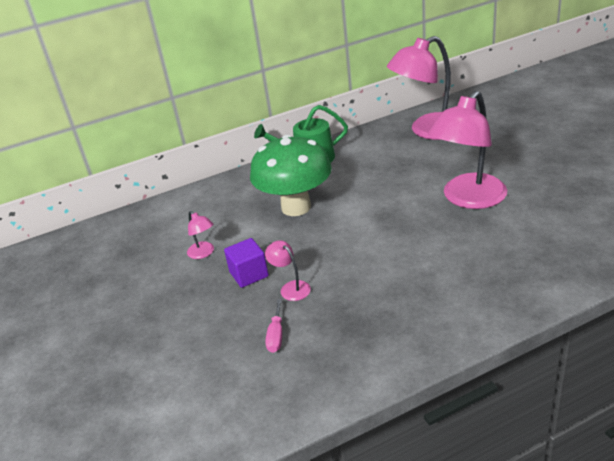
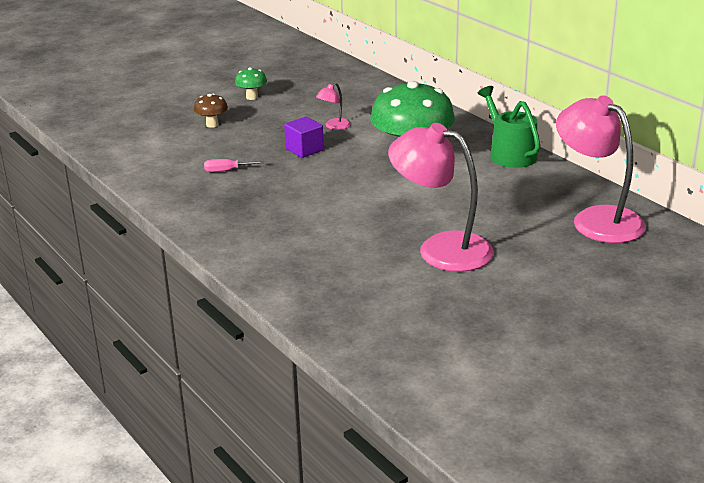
camera: 75 degrees right, 5 degrees down
(86, 317) = (252, 97): none -> green mushroom
(143, 352) = (212, 124): none -> brown mushroom
(291, 287) = (286, 169): pink lamp -> none

